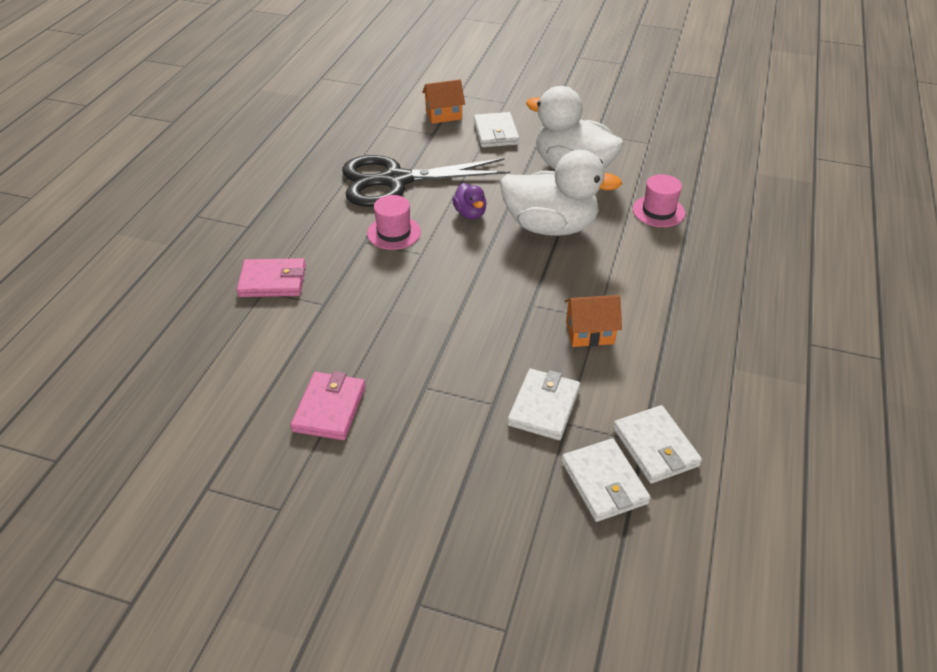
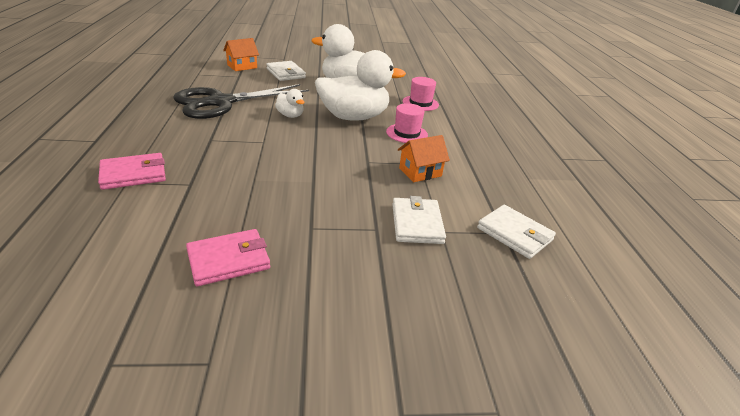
camera: 25 degrees left, 10 degrees down
(329, 408) = (228, 260): pink wallet -> pink wallet turned 75 degrees clockwise
(394, 233) = (234, 132): pink hat -> pink hat (407, 133)
(470, 213) = (290, 115): purple duck -> white duck
(604, 482) = (496, 266): white wallet -> none

